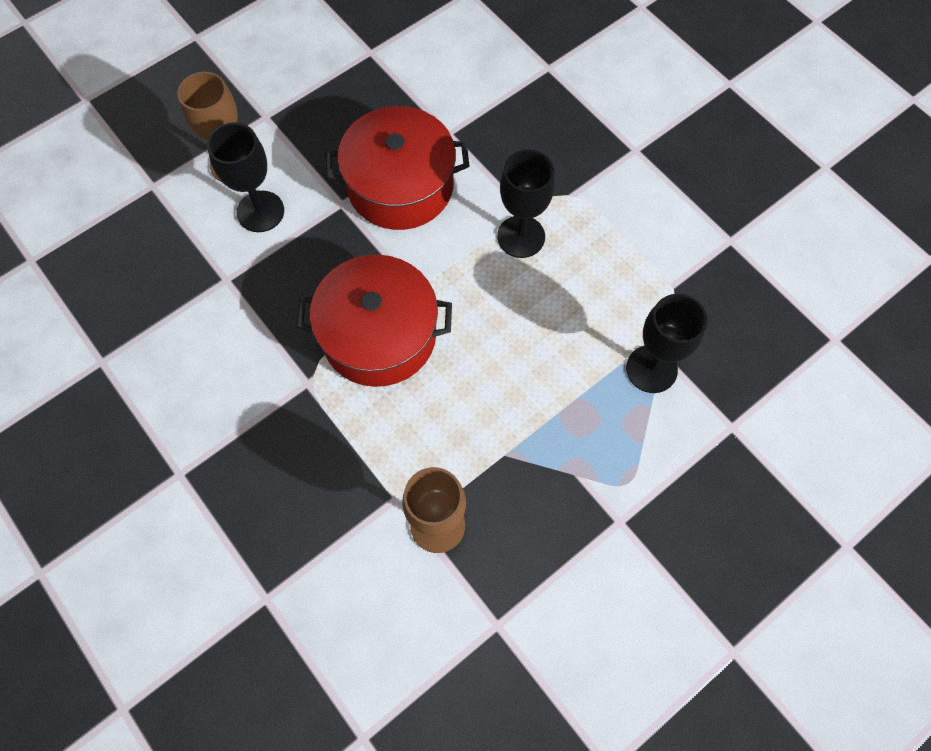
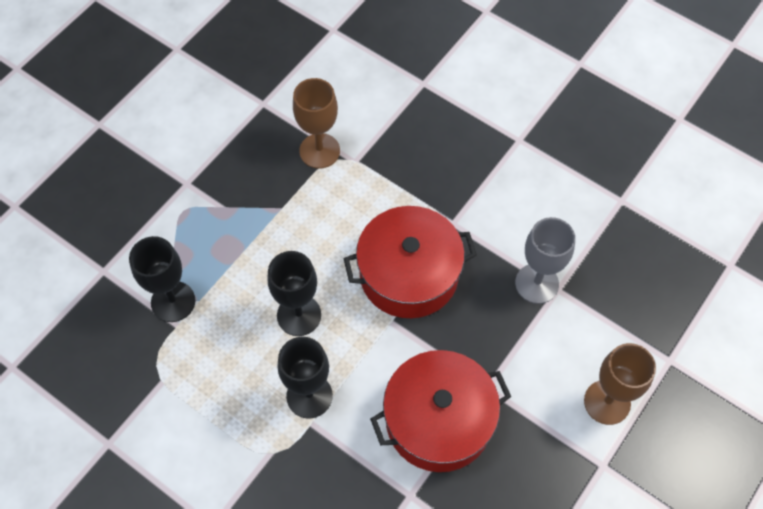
camera: 165 degrees right, 5 degrees down
(244, 291) = (537, 283): none -> grey goblet
(260, 211) = (558, 359): black goblet -> black goblet (299, 315)

